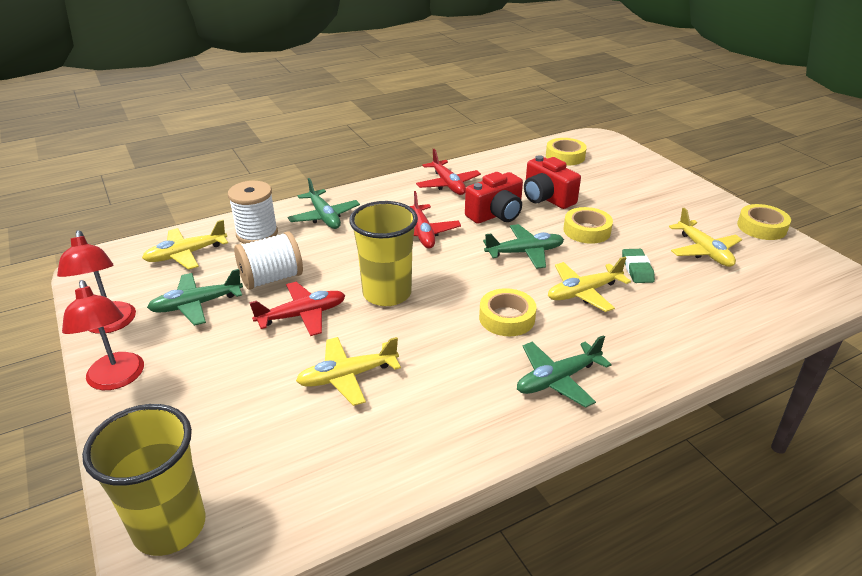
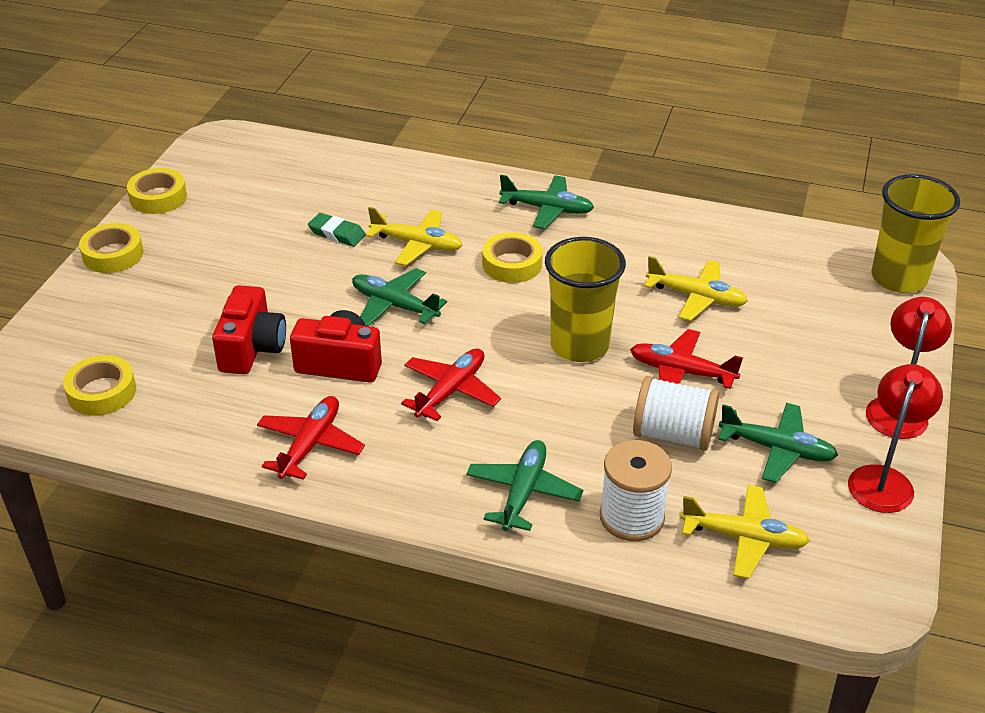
camera: 135 degrees left, 5 degrees up
(586, 230) = (297, 289): yellow tape -> yellow tape (113, 254)
(637, 269) = (337, 233): green eraser -> green eraser turned 75 degrees clockwise
(704, 251) = (253, 212): yellow plane -> none

